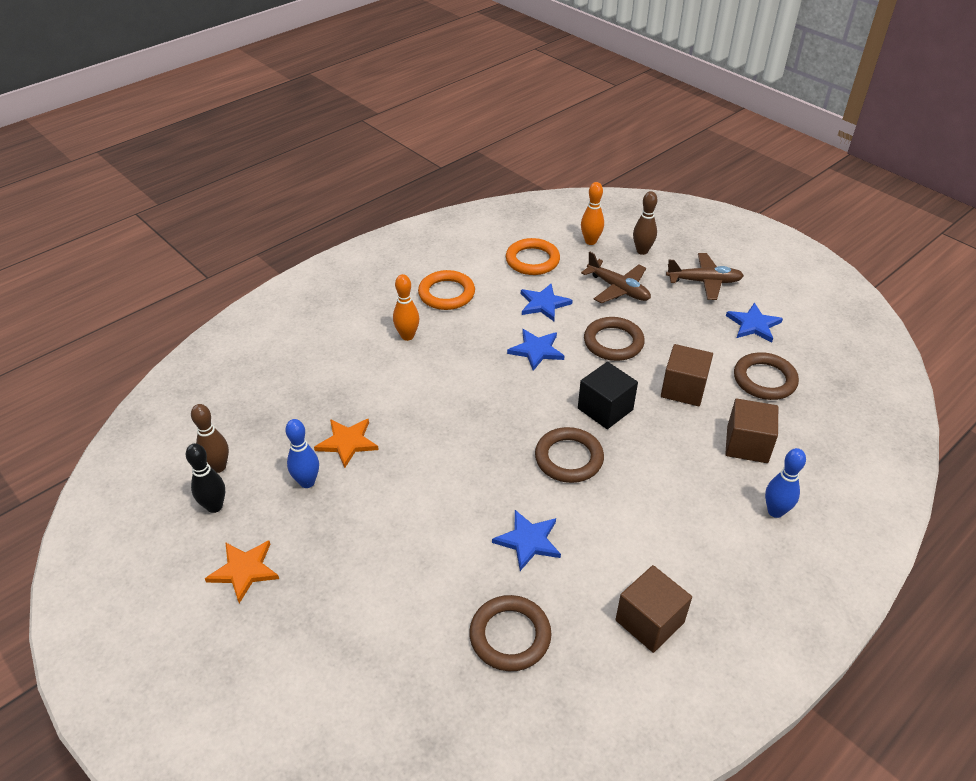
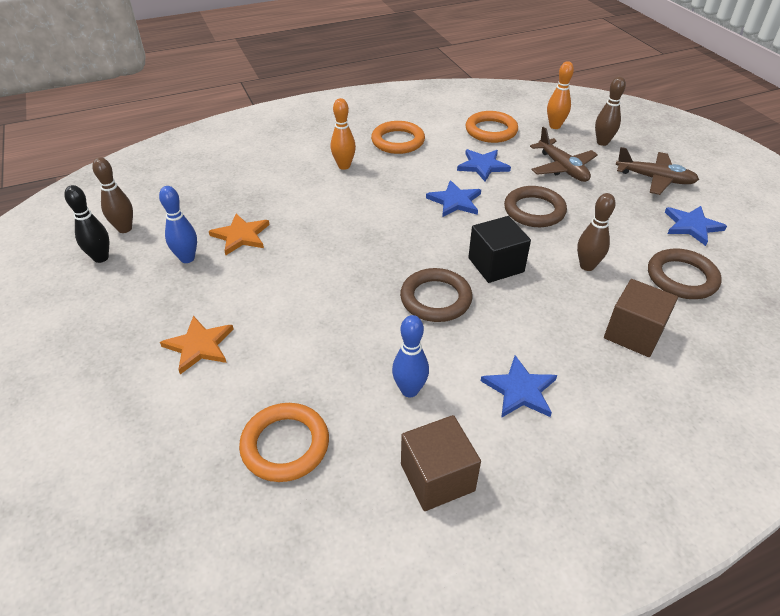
camera: 20 degrees right, 0 degrees up
(244, 570) = (89, 315): orange star -> orange star (199, 346)
(510, 636) = (285, 445): brown ring -> orange ring
(528, 541) = (354, 362): blue star -> blue star (520, 390)
(683, 389) = (587, 266): brown cube -> brown bowling pin
(775, 511) = (636, 407): blue bowling pin -> blue bowling pin (409, 390)

